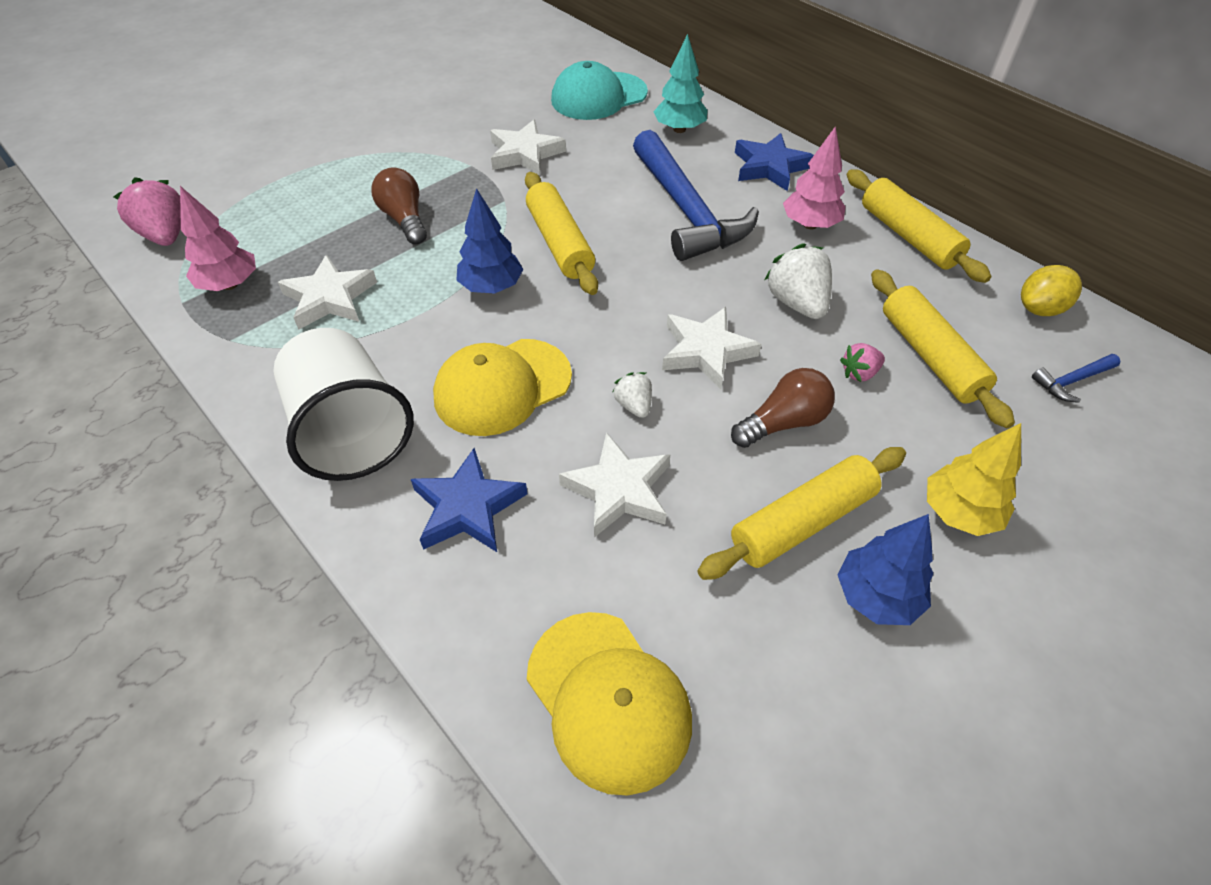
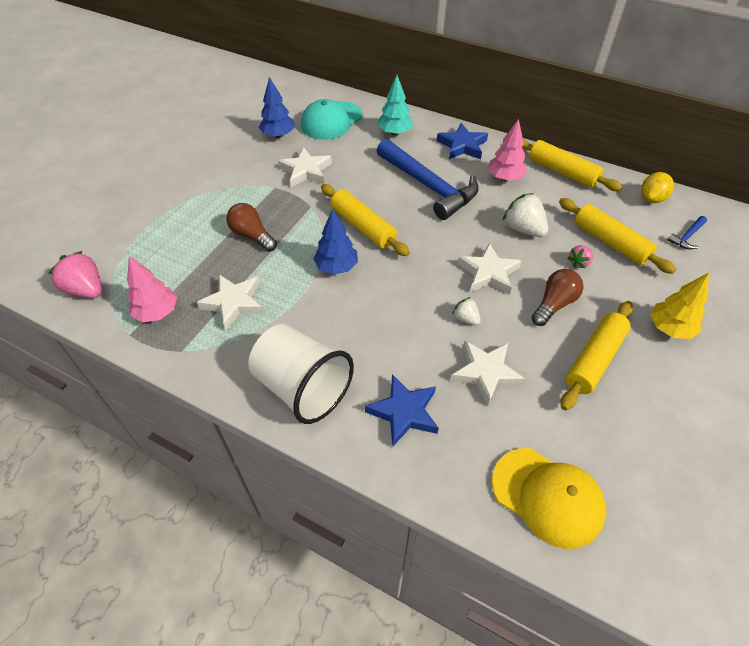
camera: 20 degrees left, 0 degrees up
(502, 387) = (381, 330): yellow cap -> none
(876, 596) = (653, 389): blue tree -> blue tree (278, 135)

